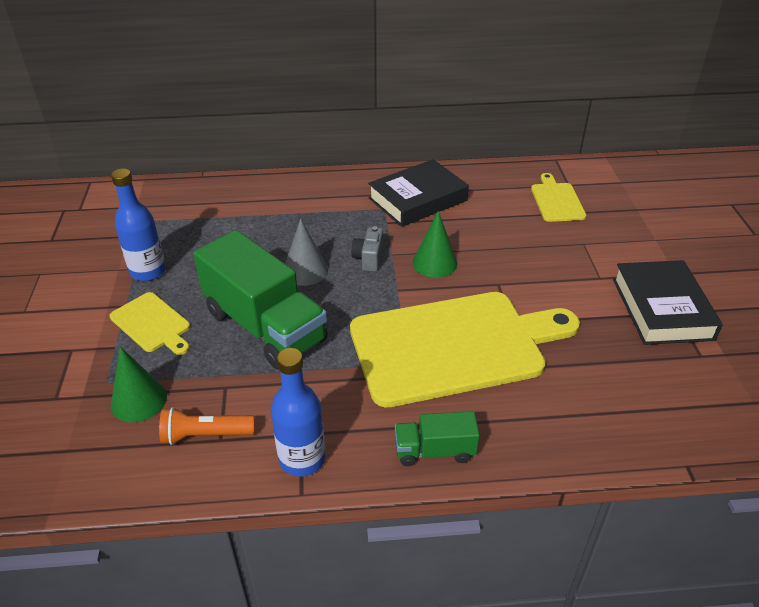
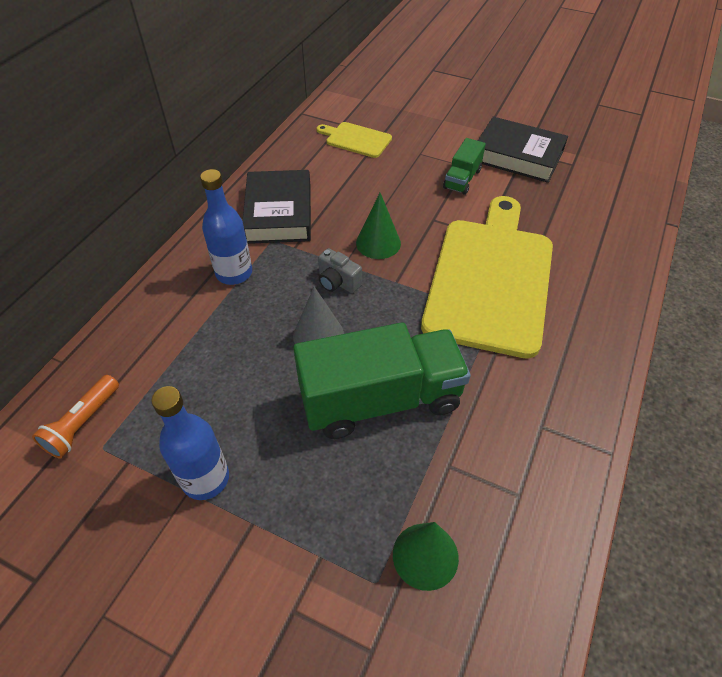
camera: 60 degrees left, 10 degrees up
(152, 324) = (306, 503): yellow cutting board -> none
(205, 435) = (507, 506): orange flashlight -> orange flashlight (83, 423)
(302, 459) = (572, 437): blue bottle -> blue bottle (234, 273)
(435, 451) = (600, 343): green truck -> green truck (462, 179)

